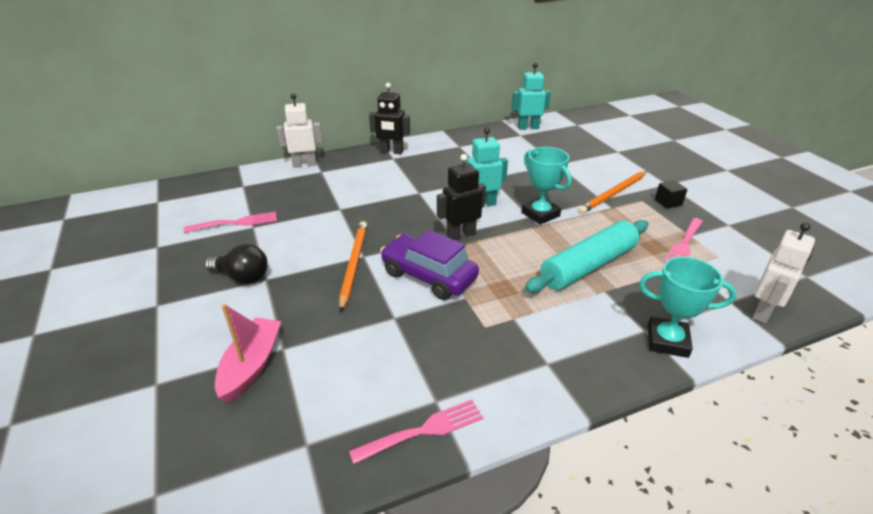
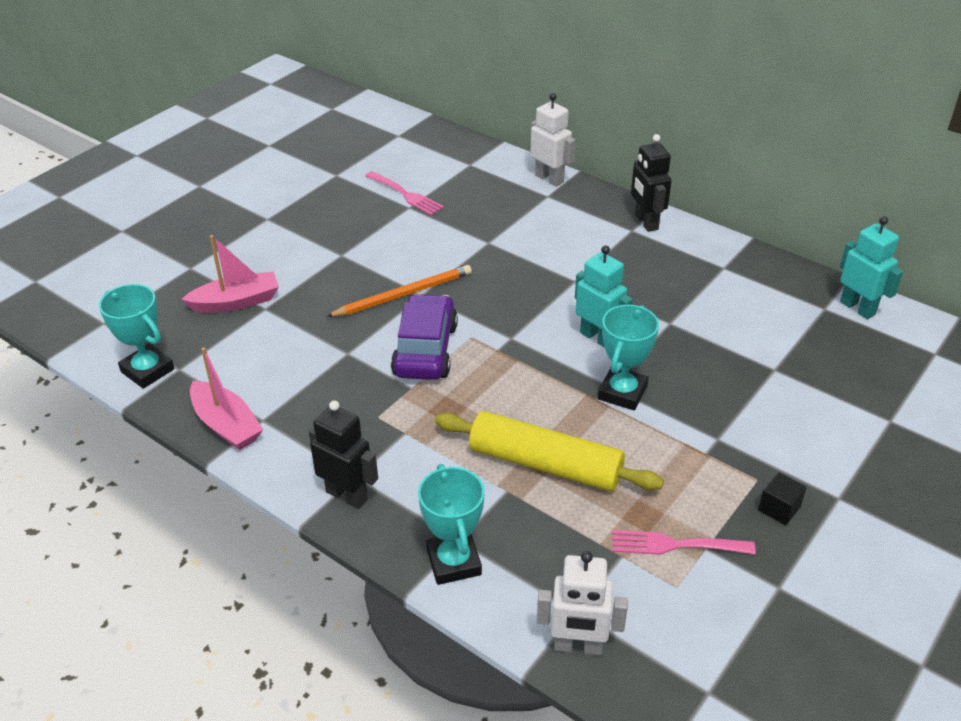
camera: 60 degrees right, 5 degrees up
(242, 277) = (333, 241): black light bulb -> none
(283, 475) = (147, 370): none -> turquoise trophy
(423, 431) = (226, 425): pink fork -> pink boat
(461, 235) = (518, 344): black robot -> black robot (347, 495)
(588, 266) = (545, 464): turquoise rolling pin -> yellow rolling pin
(613, 194) = (745, 446): orange pencil -> none

